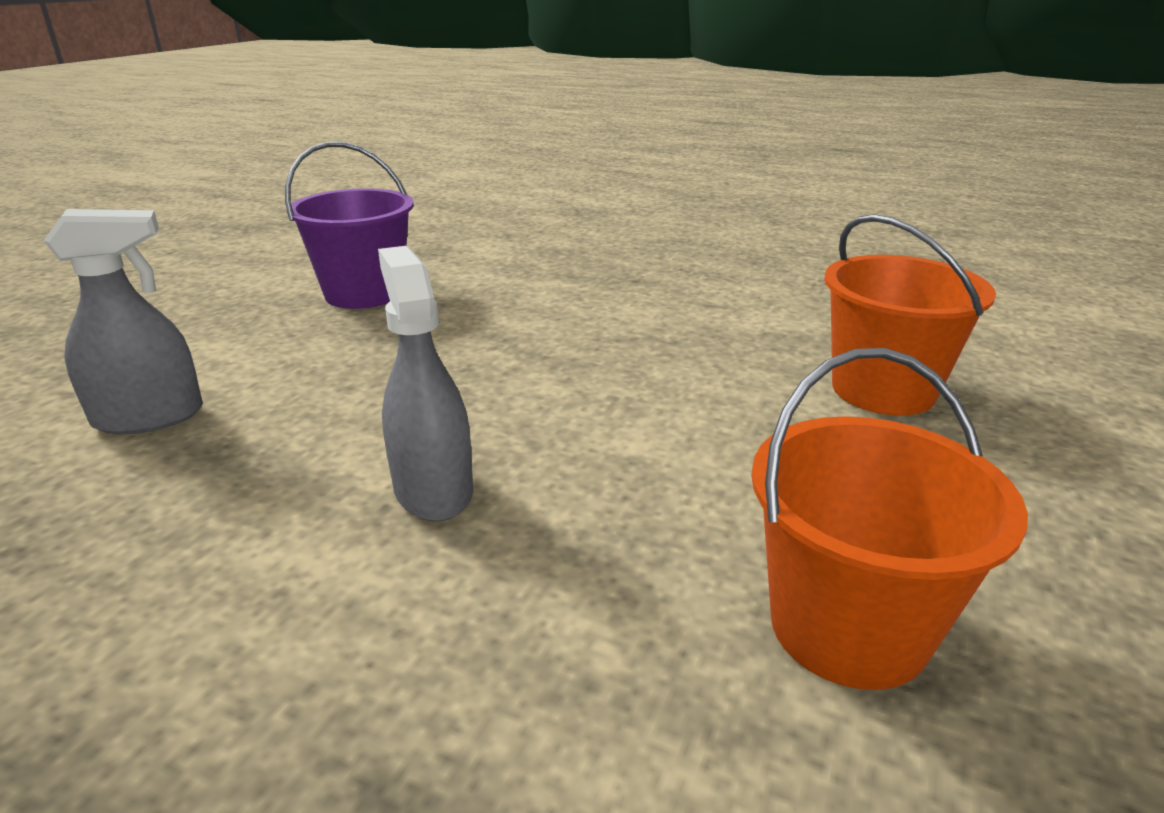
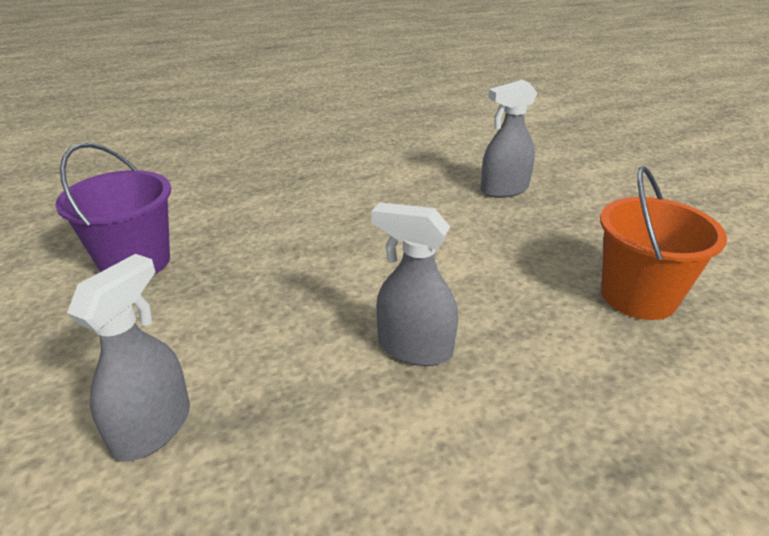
camera: 45 degrees left, 5 degrees up
(883, 390) = (504, 189): orange bucket -> grey spray bottle

